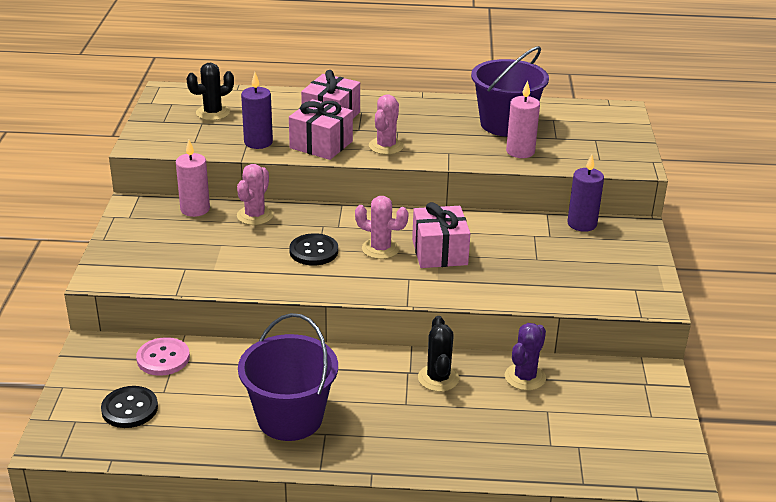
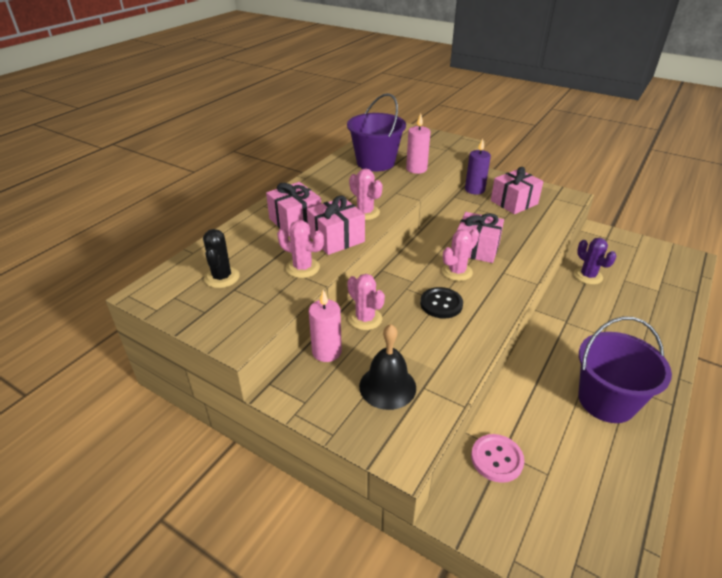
camera: 60 degrees left, 5 degrees up
(129, 409) = (567, 509): black button -> none
(173, 250) = (387, 386): none -> black bell
(258, 142) = (302, 268): purple candle -> pink cactus
(438, 378) = (578, 311): black cactus -> none
(583, 259) = (514, 202): none -> pink gift

